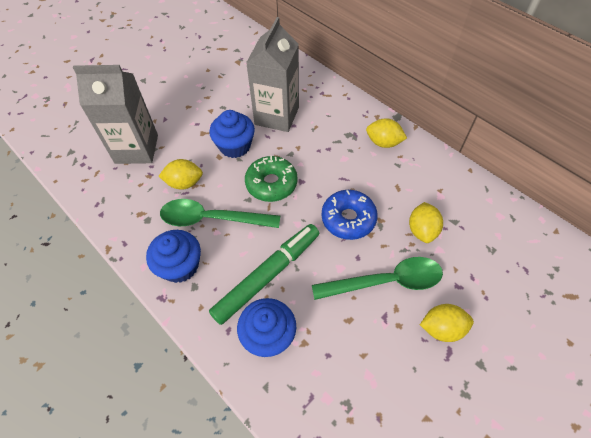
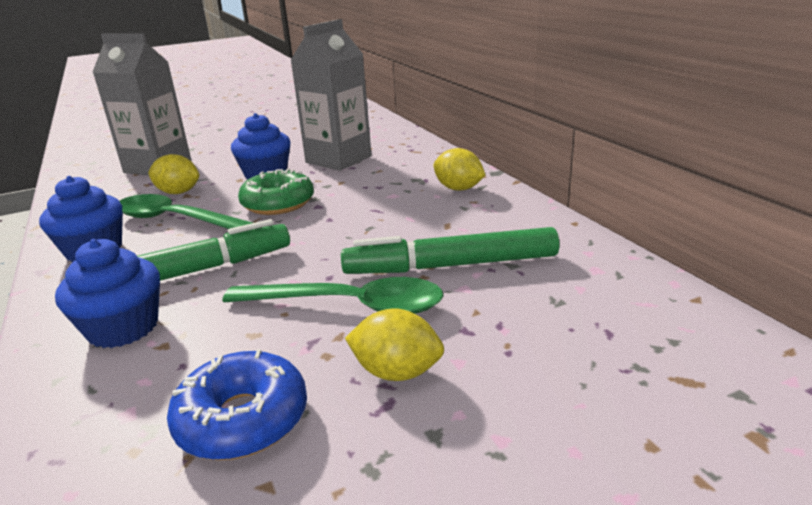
camera: 20 degrees right, 30 degrees down
(348, 219) = (349, 242): blue donut -> blue donut (243, 419)
(422, 230) = (451, 266): yellow lemon -> green marker

